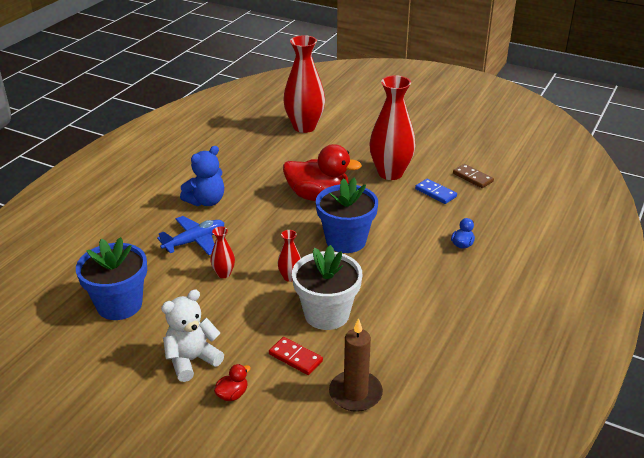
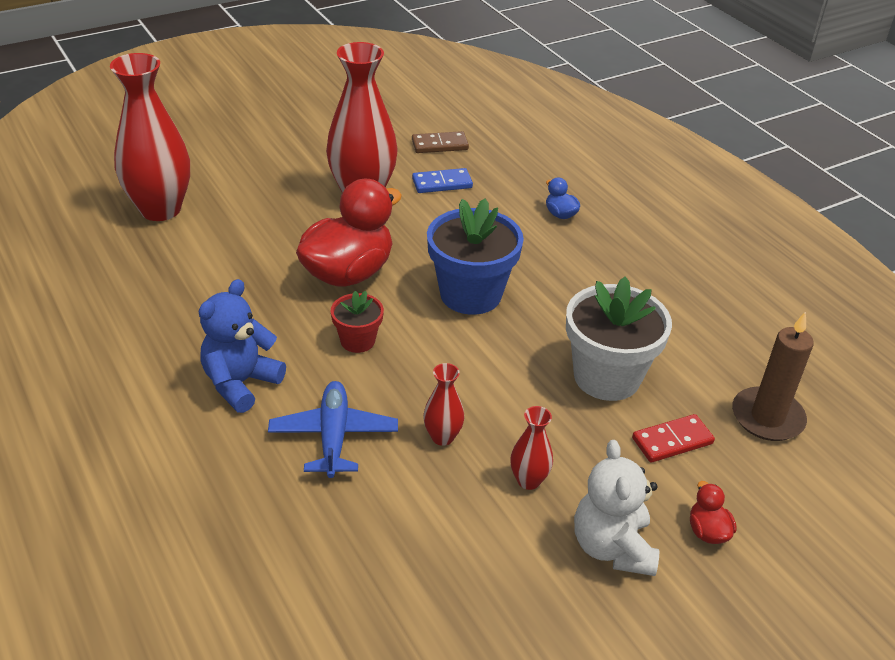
camera: 60 degrees left, 5 degrees up
(119, 305) = (420, 587): blue flower pot -> none
(206, 201) = (240, 383): blue teddy bear -> blue teddy bear turned 135 degrees counterclockwise
(269, 220) = (357, 341): none -> red flower pot
(290, 277) = (505, 376): red vase -> red vase (528, 480)

